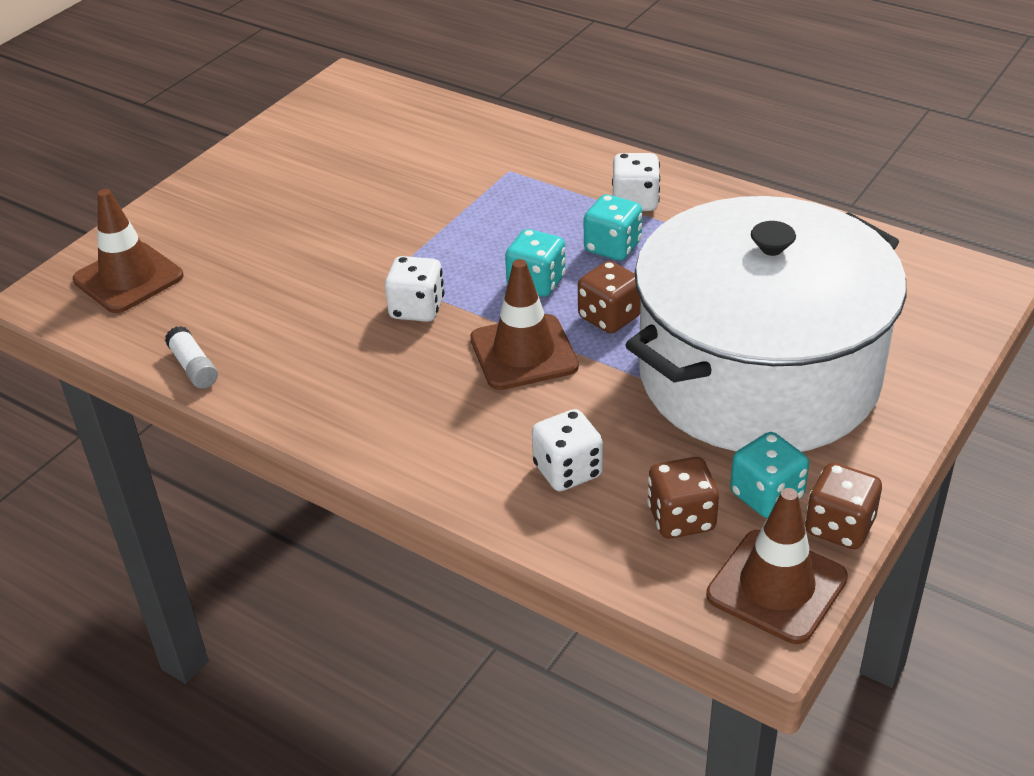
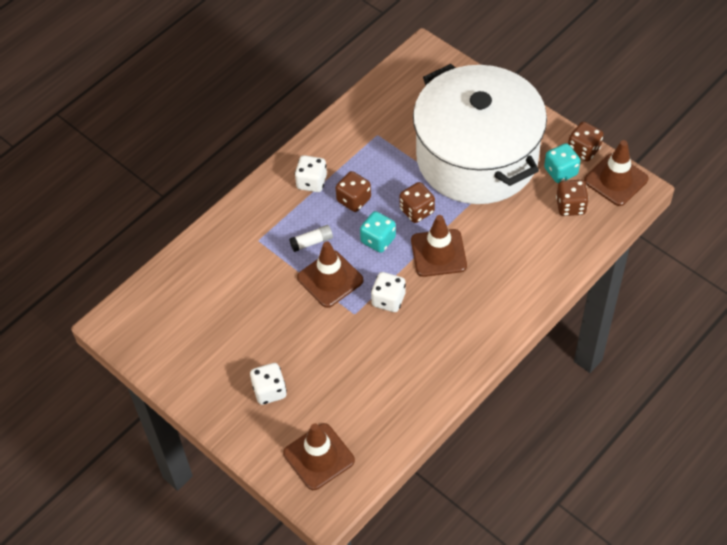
camera: 80 degrees left, 15 degrees up
(193, 367) = (417, 416): white glue stick -> white glue stick (311, 242)
(448, 245) = (330, 279): none -> brown traffic cone
(567, 471) = (532, 245): white dice -> white dice (269, 391)
(612, 247) = (354, 200): turquoise dice -> brown dice

